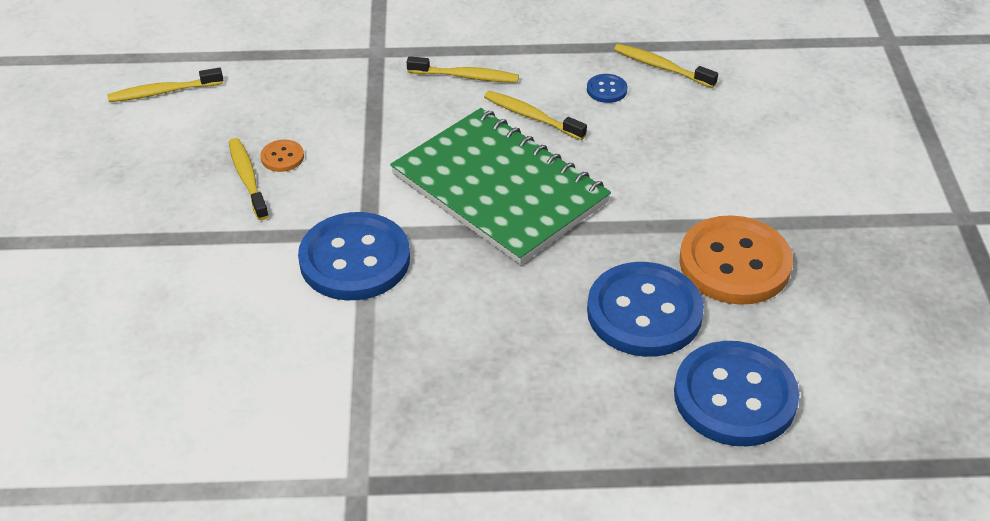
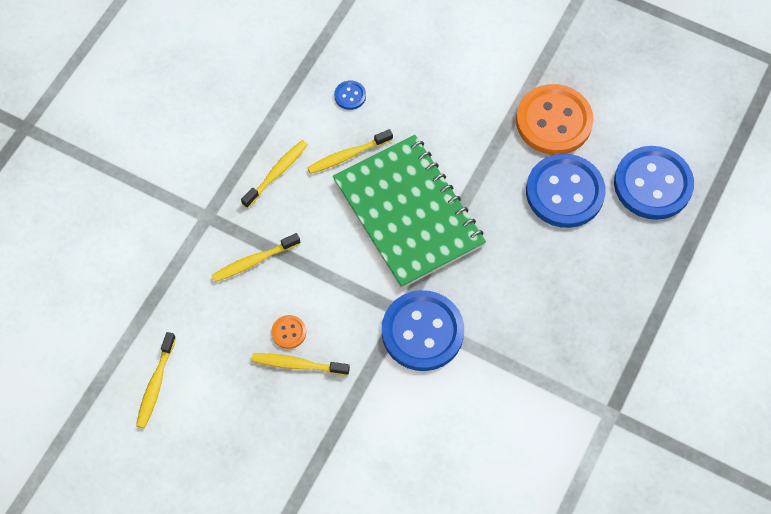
camera: 60 degrees left, 20 degrees up
(499, 189) = (408, 213): green notebook -> green notebook turned 75 degrees clockwise
(661, 67) = (348, 50): yellow toothbrush -> yellow toothbrush (253, 261)

